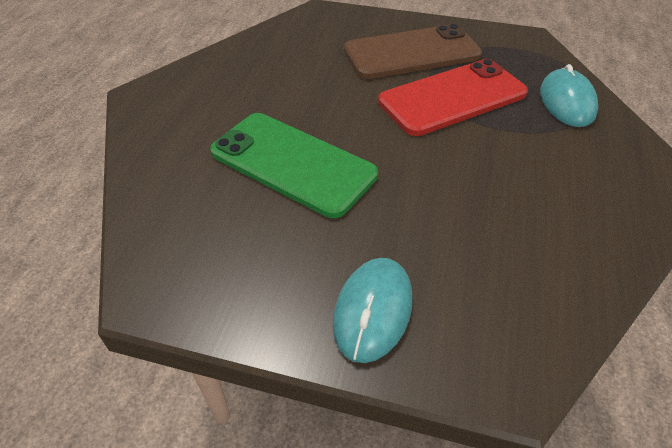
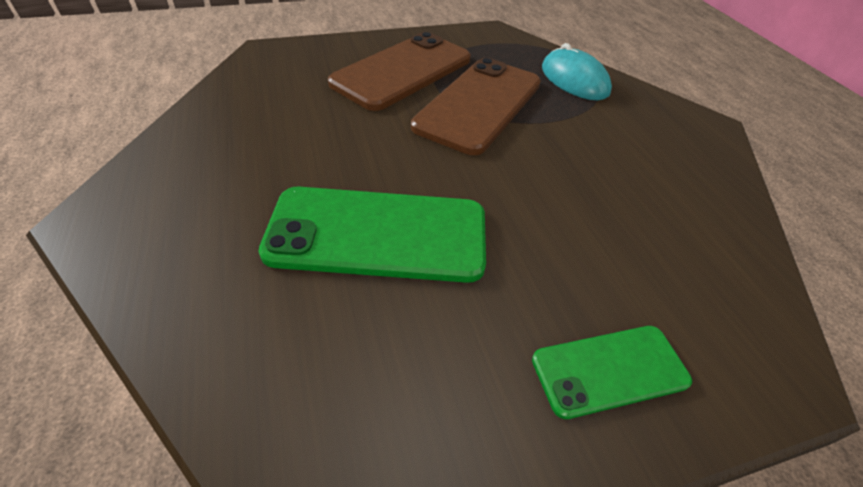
camera: 35 degrees left, 0 degrees up
(373, 310) = (609, 370): turquoise mouse -> green phone
(452, 98) = (479, 105): red phone -> brown phone

